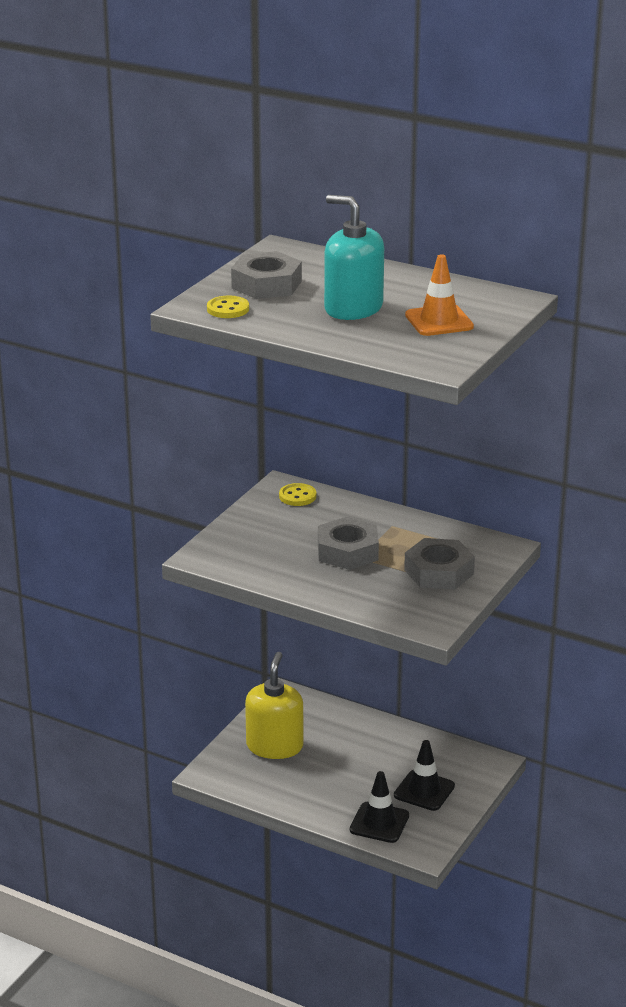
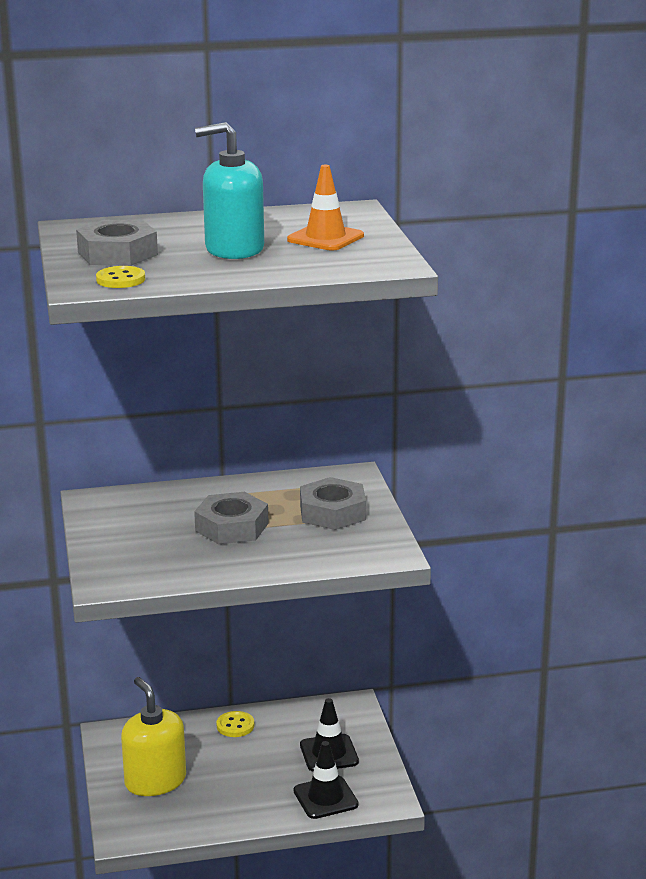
camera: 40 degrees left, 5 degrees down
(297, 496) = (119, 502): yellow button -> yellow button (235, 726)

